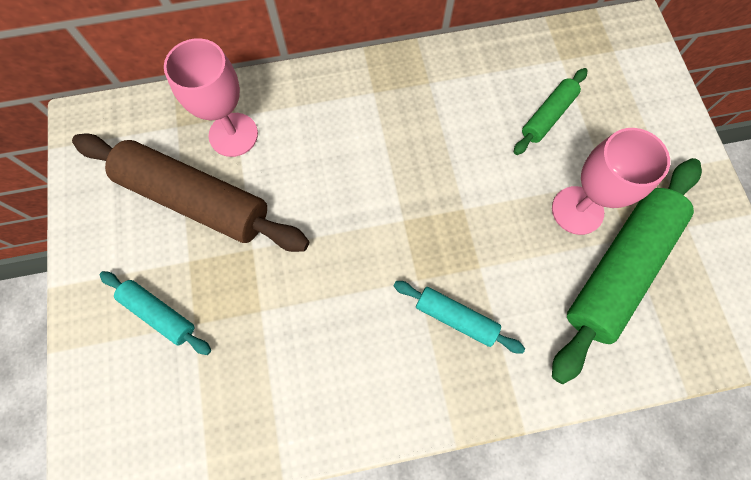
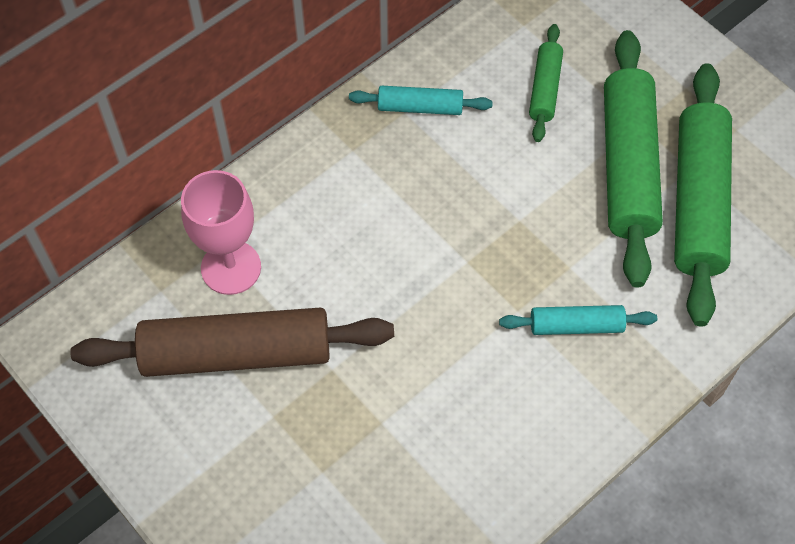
camera: 30 degrees left, 10 degrees down
(159, 313) = (278, 482): turquoise rolling pin -> turquoise rolling pin (420, 107)
(577, 210) = (628, 166): pink goblet -> green rolling pin

